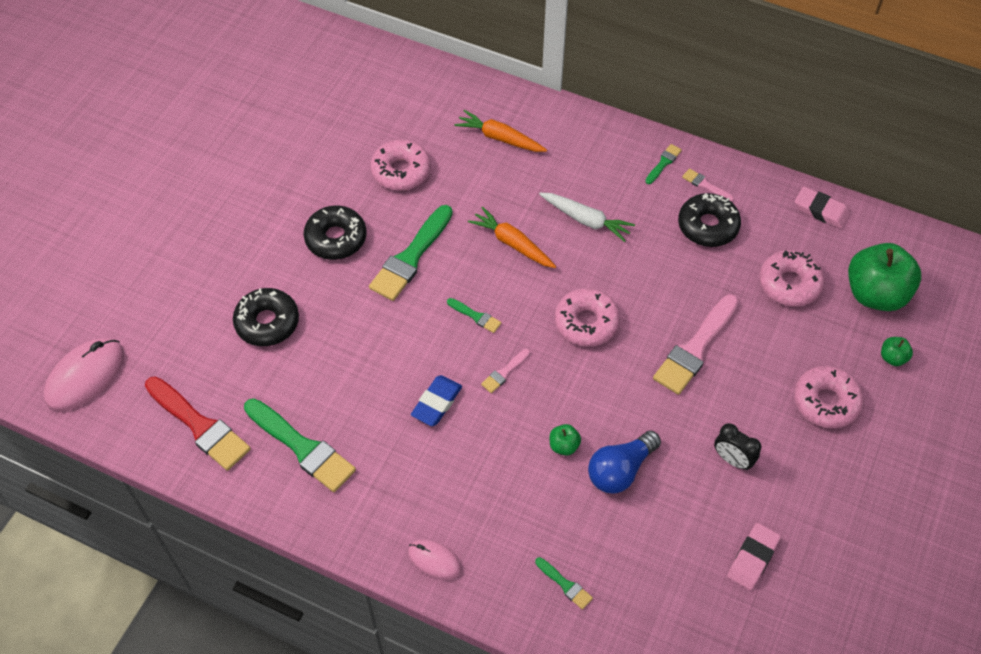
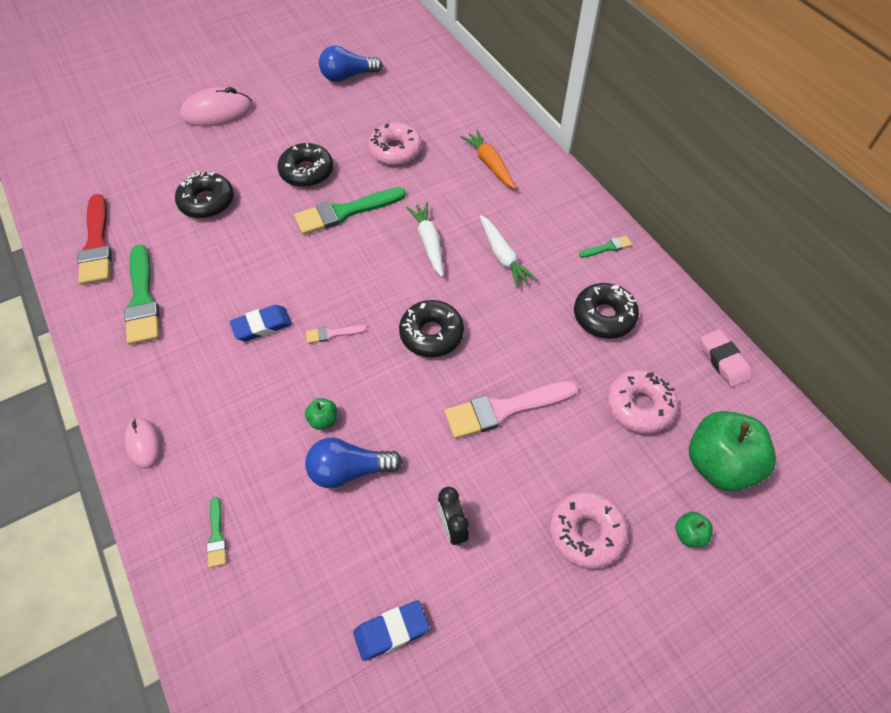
camera: 35 degrees right, 0 degrees up
(85, 376) = (67, 173): pink mouse -> pink mouse (217, 112)
(279, 116) = (348, 76): none -> blue light bulb
(476, 316) = (351, 280): green brush -> none
(512, 243) = (429, 243): orange carrot -> white carrot
(586, 322) = (431, 334): pink donut -> black donut
(705, 185) = (630, 283): pink brush -> none
(753, 558) = (391, 631): pink eraser -> blue eraser

